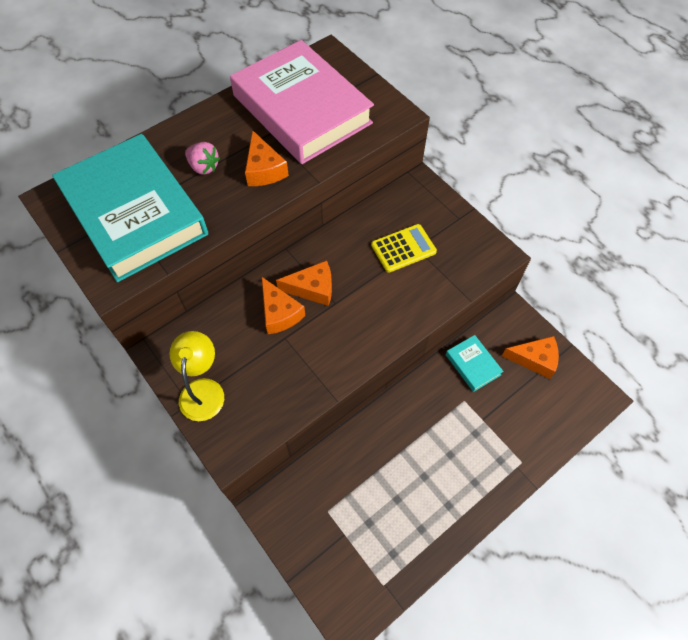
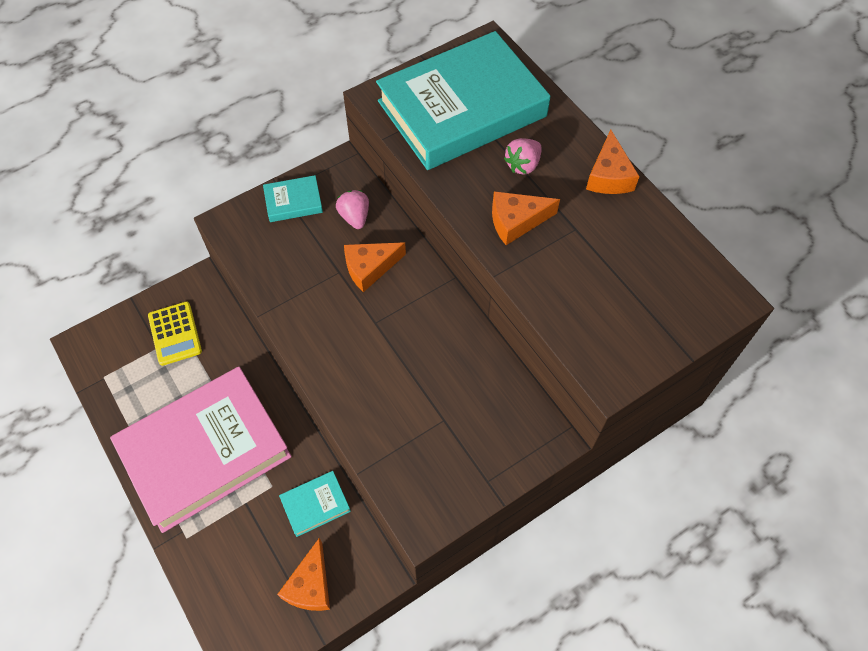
camera: 95 degrees right, 0 degrees up
(203, 390) = (293, 202): yellow lamp -> turquoise book
(222, 332) = (355, 217): none -> pink strawberry
(302, 109) = (617, 264): pink book -> pink book (205, 451)
(312, 288) = (397, 301): orange cheese -> orange cheese (608, 176)
(403, 248) = (444, 404): yellow calculator -> yellow calculator (175, 333)

